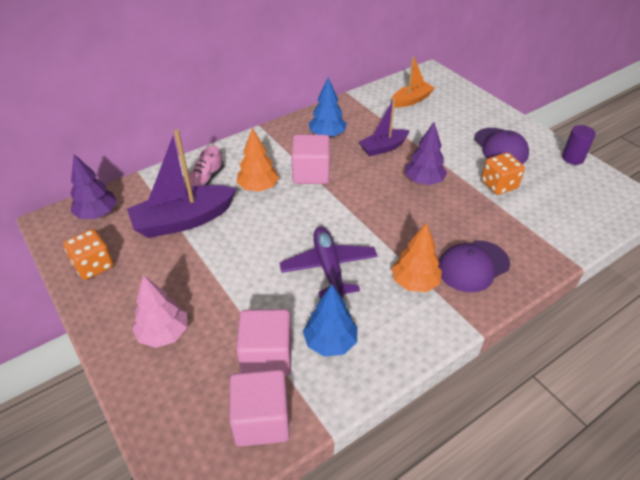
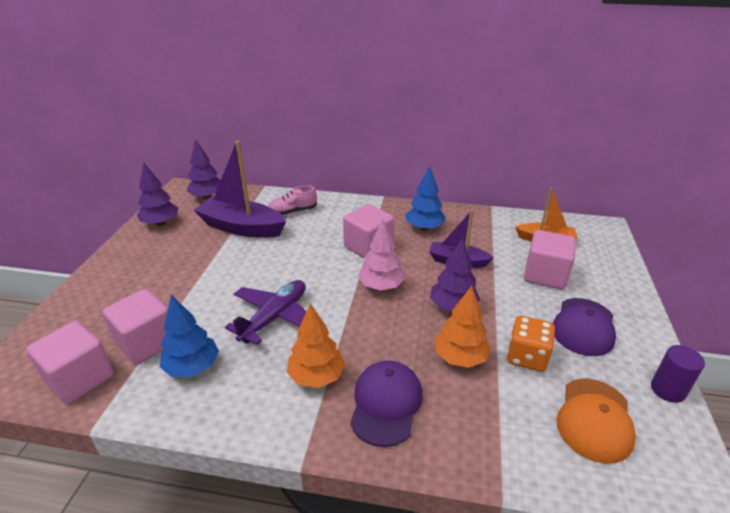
camera: 45 degrees right, 10 degrees down
(94, 265) = (160, 223): orange dice -> purple tree
(164, 333) = (127, 284): pink tree -> pink tree (381, 286)
(258, 187) = (317, 235): orange tree -> orange tree (460, 358)
(442, 126) = (545, 275): none -> pink cube
(473, 266) = (386, 404): purple cap -> purple cap turned 90 degrees clockwise
(566, 197) = (594, 419): none -> orange cap

